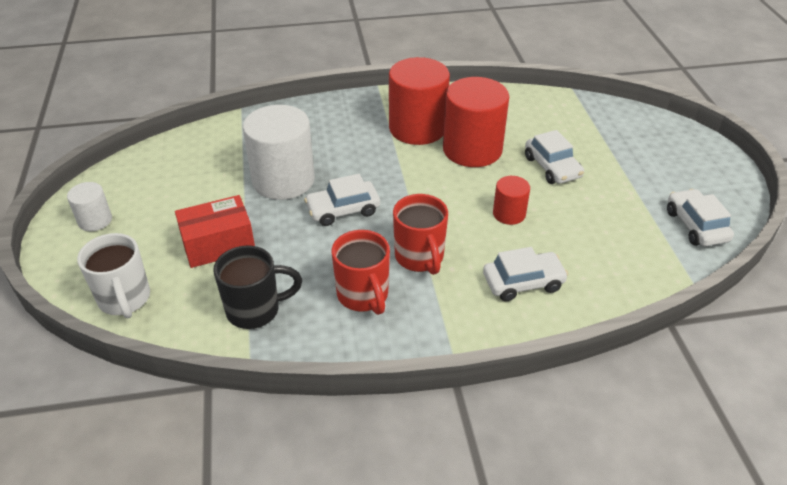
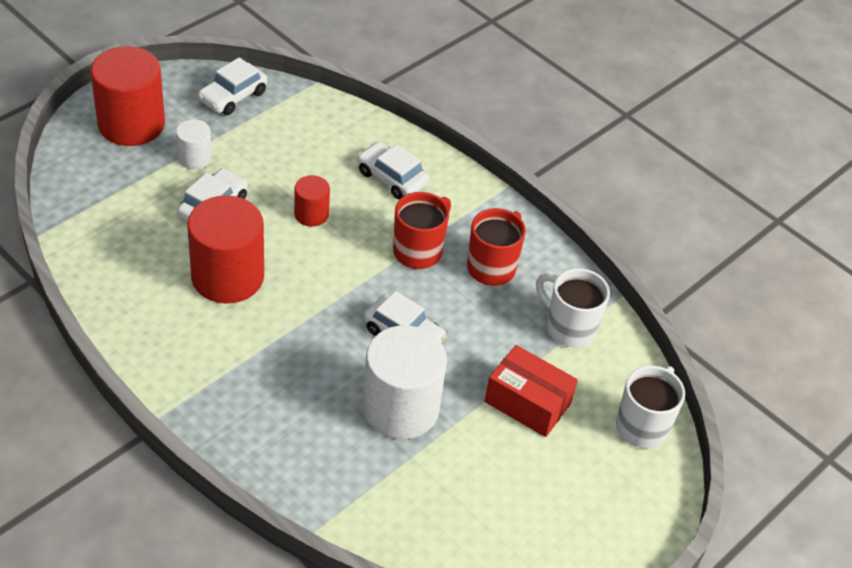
camera: 130 degrees left, 5 degrees up
(95, 220) = (590, 532): white cylinder -> white cylinder (194, 158)
(255, 310) = (569, 328): black mug -> white mug
(417, 128) = (220, 339): red cylinder -> red cylinder (131, 124)

